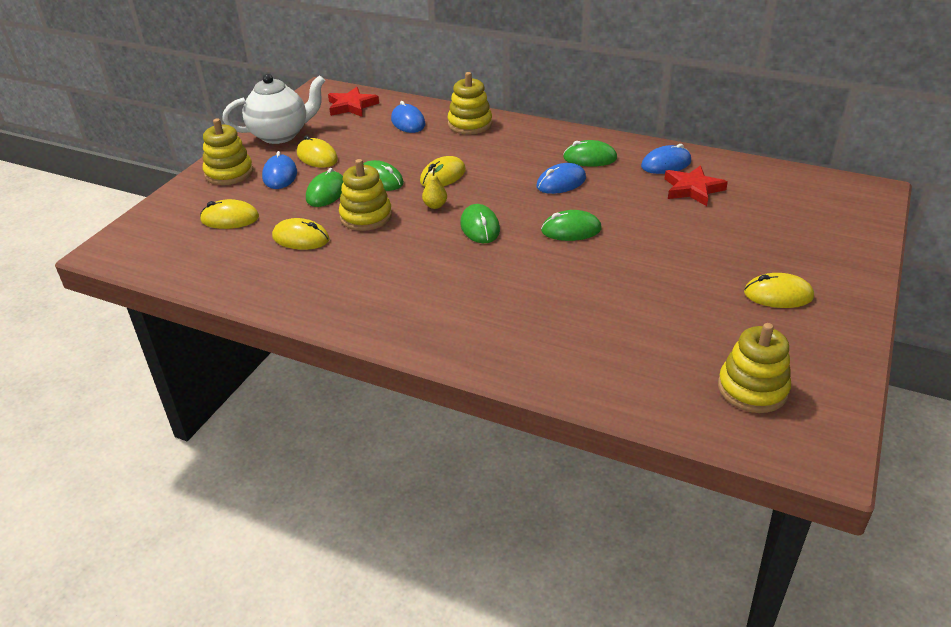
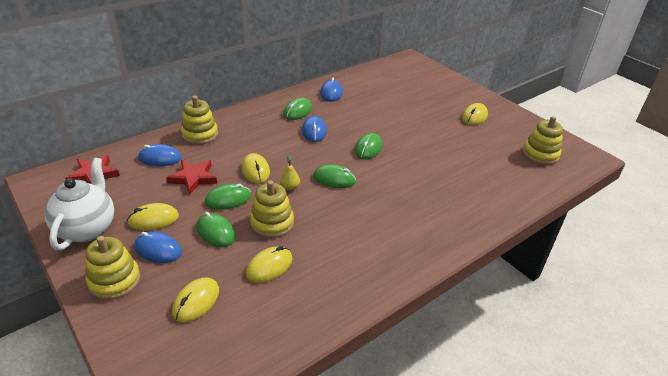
camera: 65 degrees left, 0 degrees up
(692, 189) = (364, 97): red star -> red star (193, 178)

